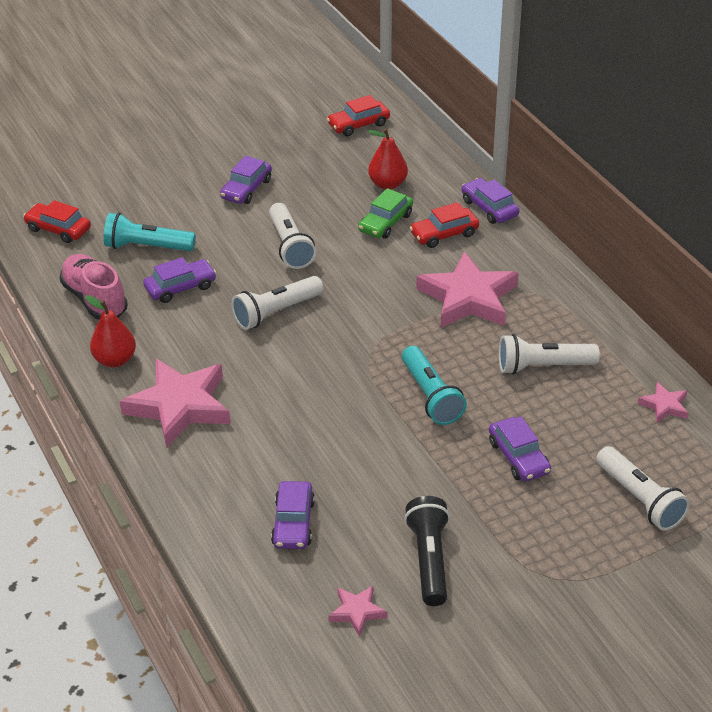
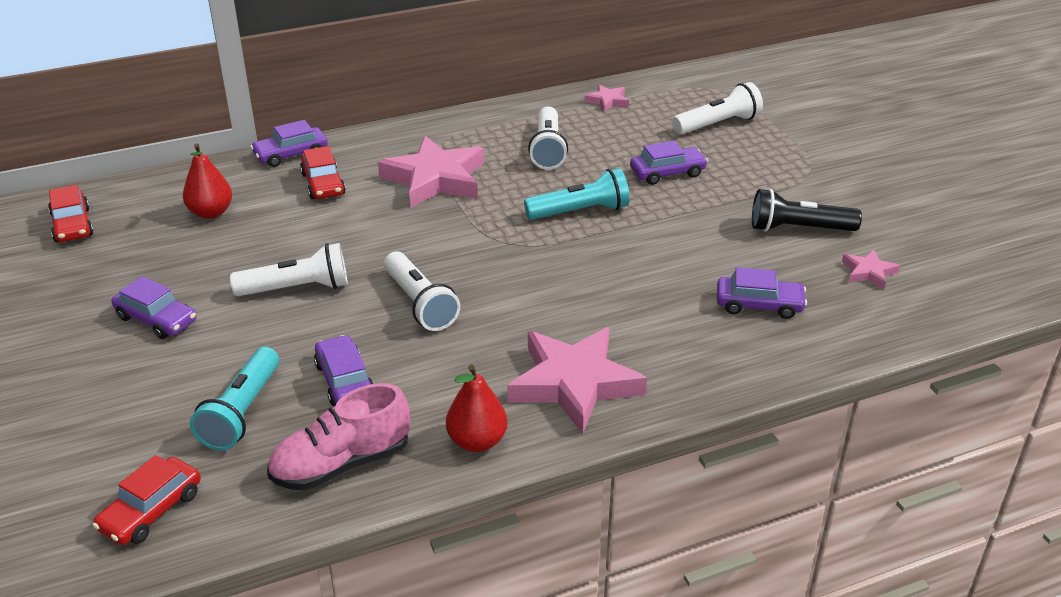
camera: 85 degrees left, 5 degrees down
(385, 222) = (284, 219): green car -> none

